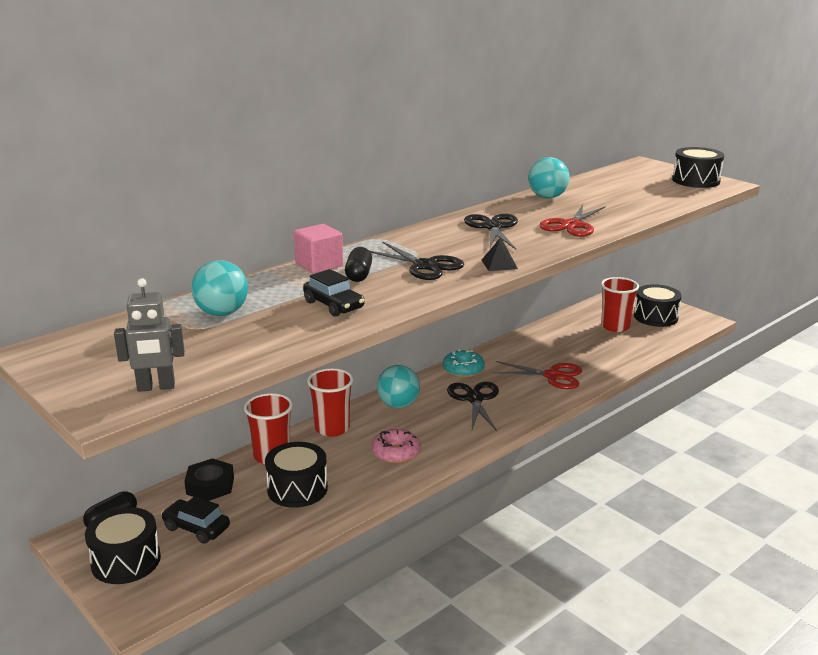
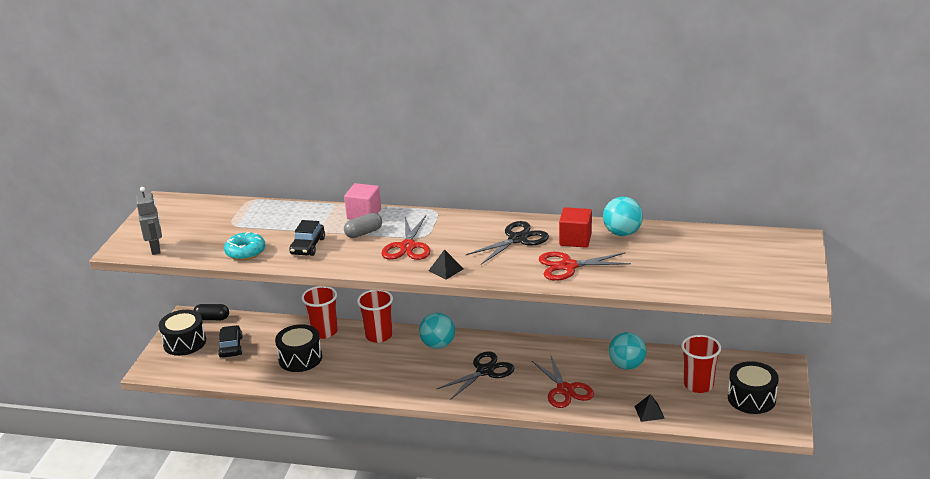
camera: 55 degrees right, 5 degrees up
(156, 387) = (156, 249): grey robot -> grey robot turned 150 degrees counterclockwise
(210, 486) = (273, 329): black nut -> none
(222, 313) = (259, 221): turquoise ball -> turquoise ball (627, 365)
(358, 275) = (363, 233): black capsule -> grey capsule
(396, 453) = (378, 373): pink donut -> none
(425, 266) = (407, 246): black scissors -> red scissors
(463, 370) = (521, 347): turquoise donut -> turquoise donut (245, 252)
(530, 211) = (575, 239): none -> red cube
(627, 356) = (649, 412): none -> black pyramid
(696, 180) = (786, 279): black drum -> none

